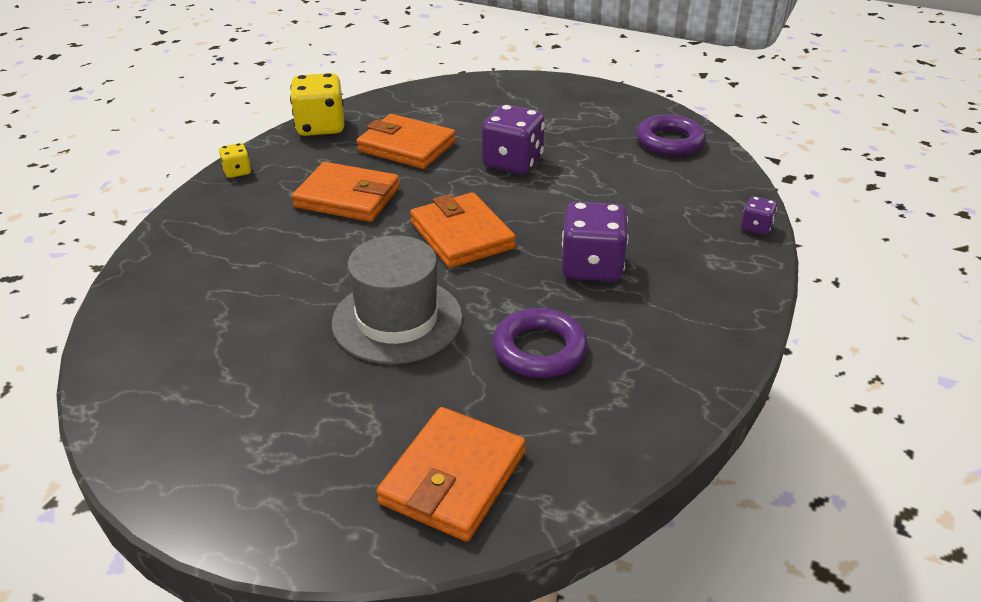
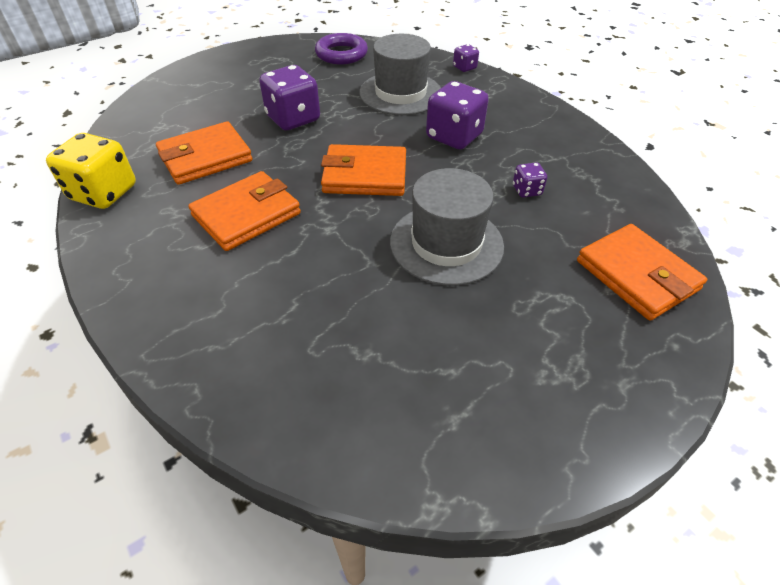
camera: 60 degrees left, 10 degrees up
(237, 172) = (114, 272): yellow dice -> none
(539, 350) = (526, 190): purple ring -> purple dice
(637, 204) = (400, 93): none -> grey hat

